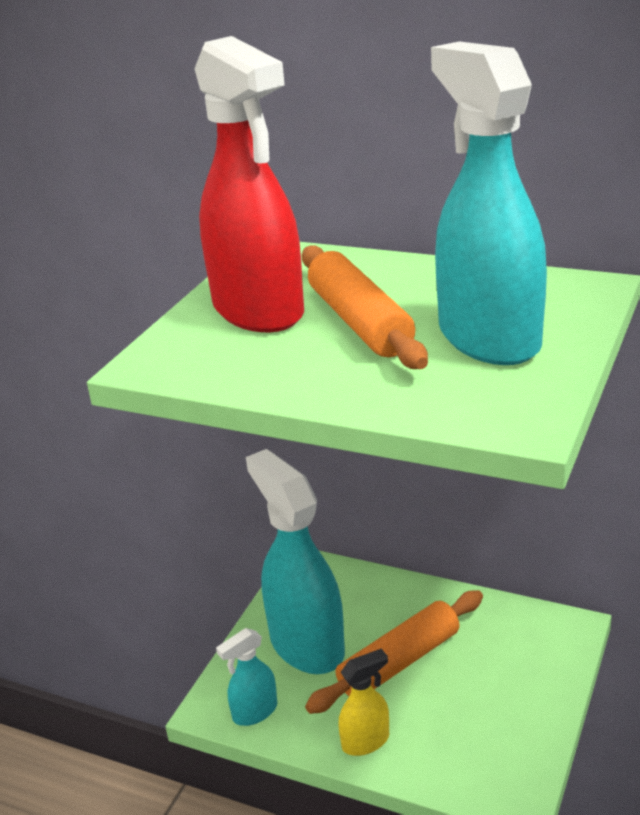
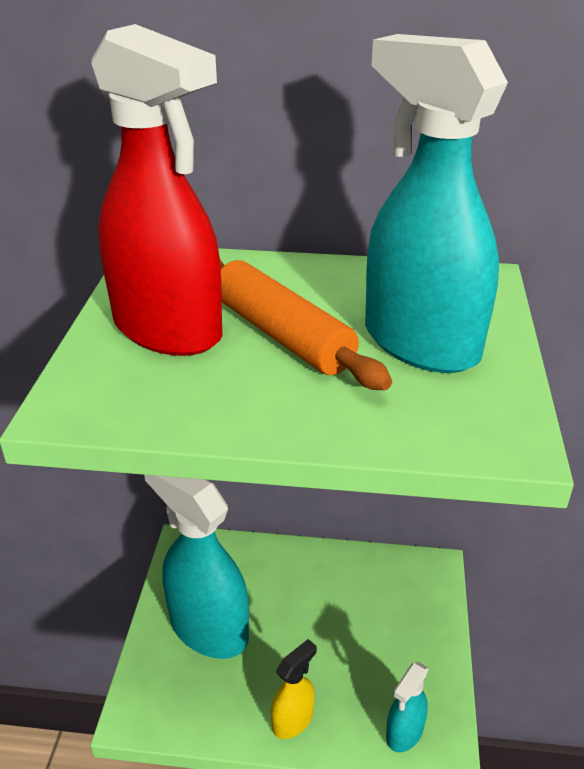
camera: 20 degrees left, 5 degrees up
(254, 712) = (178, 711): turquoise spray bottle -> turquoise spray bottle (404, 732)
(399, 662) = (299, 630): orange rolling pin -> none

